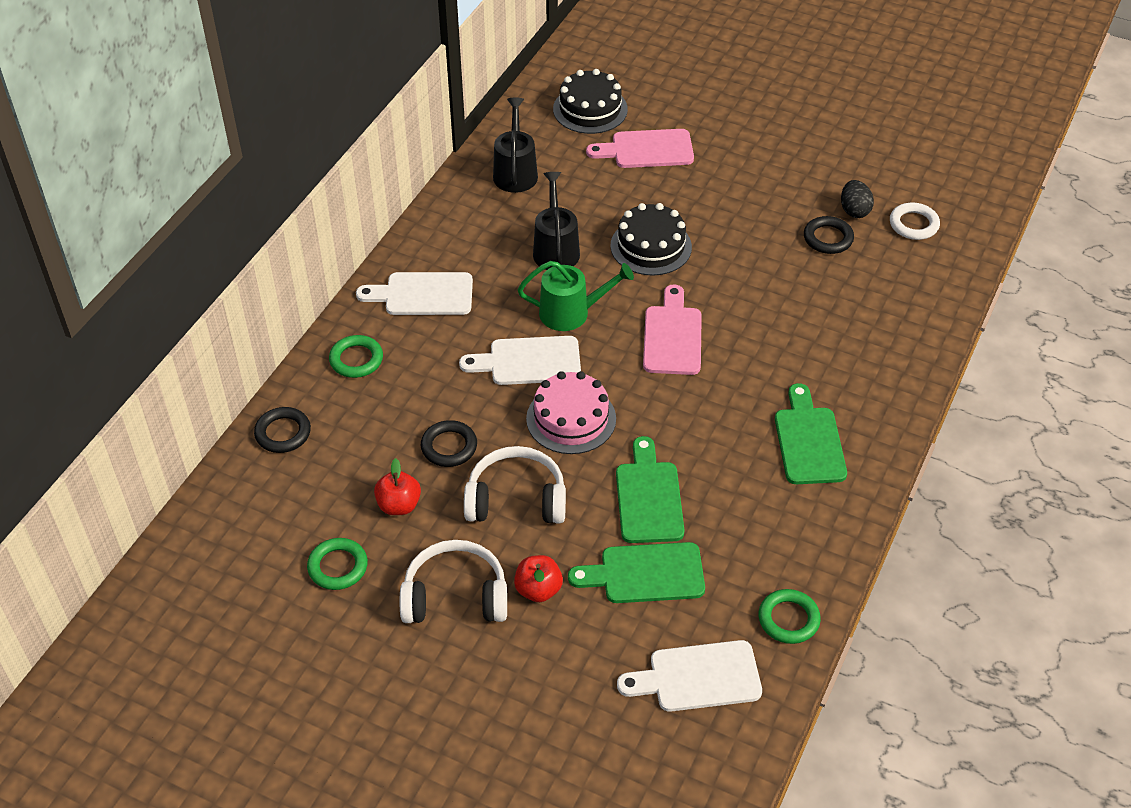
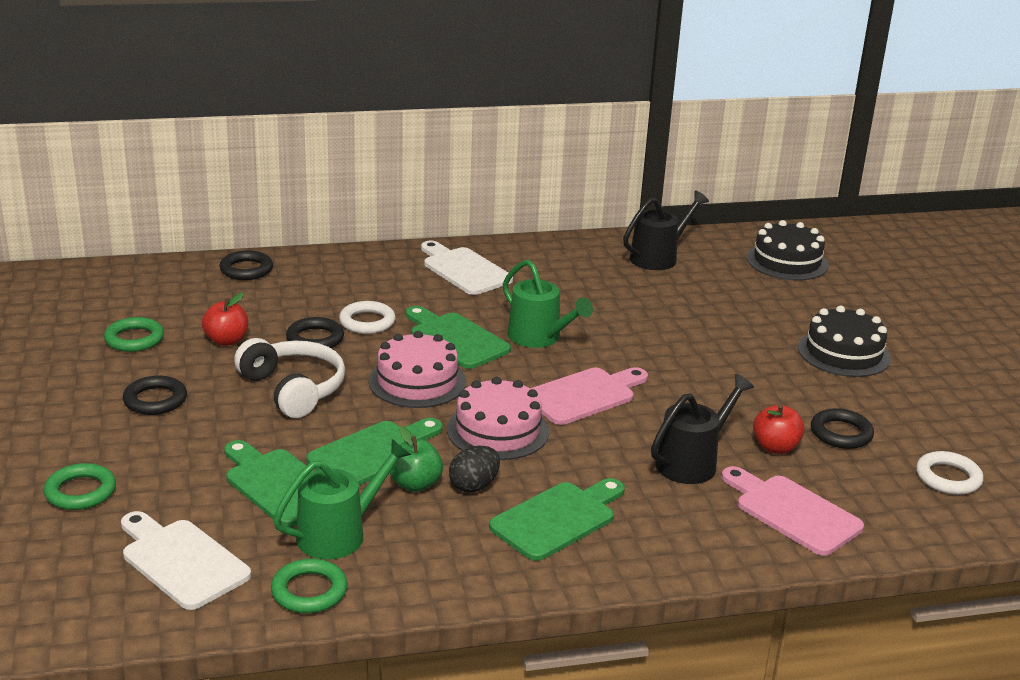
camera: 50 degrees right, 20 degrees down
(356, 359) = (358, 269): green ring -> green ring (80, 492)
(452, 400) = (367, 322): none -> white ring
(455, 596) = (155, 400): white headphones -> black ring
(529, 361) = (456, 339): white cutting board -> green cutting board
(538, 590) = (202, 436): red apple -> red apple (775, 447)
(555, 249) = (600, 305): black watering can -> black watering can (692, 462)
(647, 149) = (787, 302): pink cutting board -> pink cutting board (793, 512)
(651, 246) = (675, 346): black cake -> black cake (843, 353)
(677, 410) = (498, 430): none -> pink cake
(708, 494) = (415, 484): none -> green apple
(734, 569) = (339, 534): none -> green watering can
(854, 210) = (904, 435): black egg -> black egg (474, 486)

